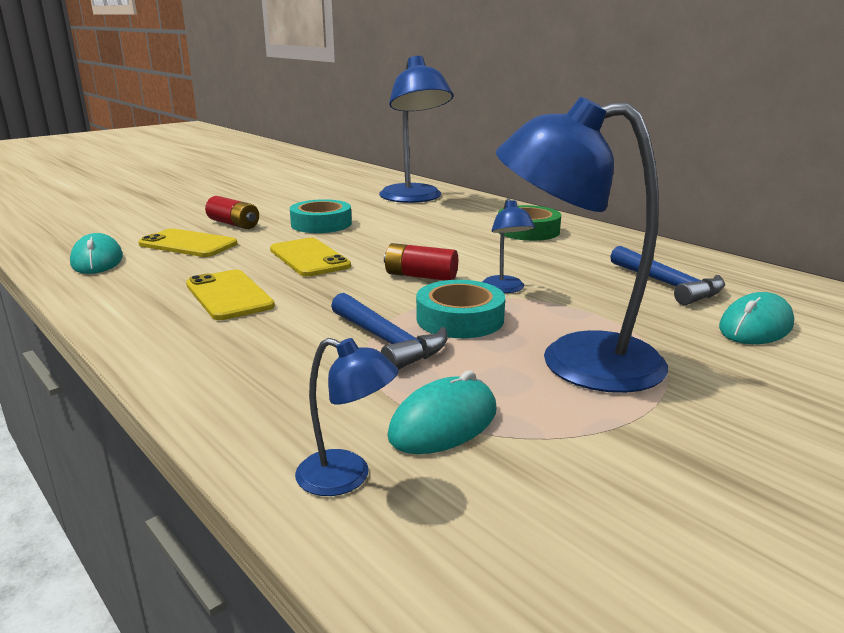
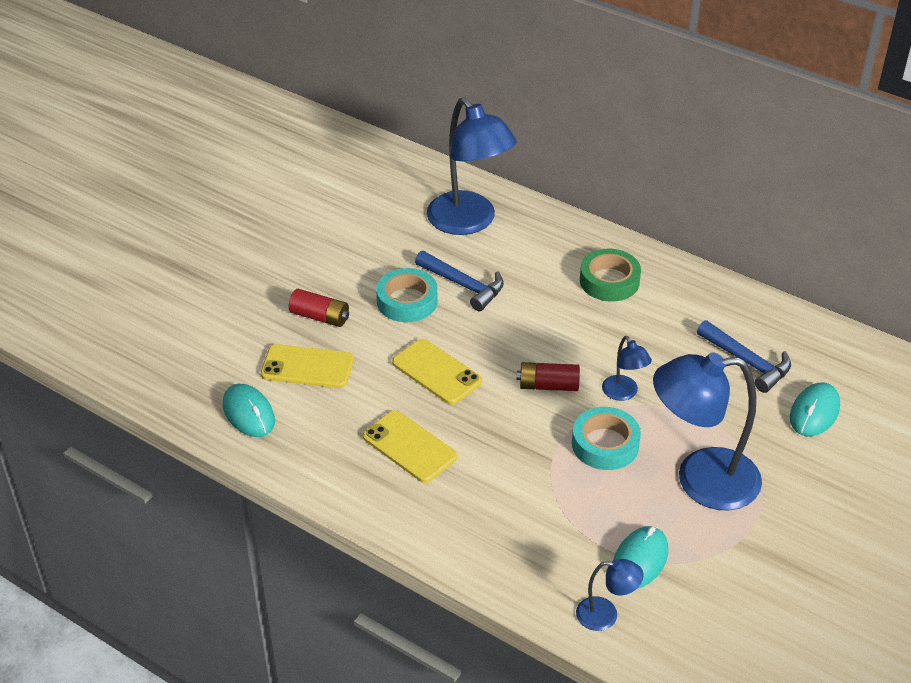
camera: 15 degrees left, 20 degrees up
(387, 342) = (566, 484): blue hammer -> blue hammer (463, 285)

